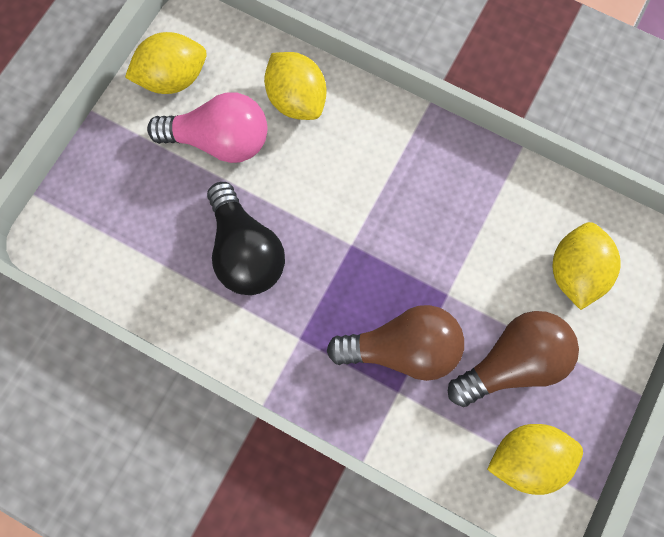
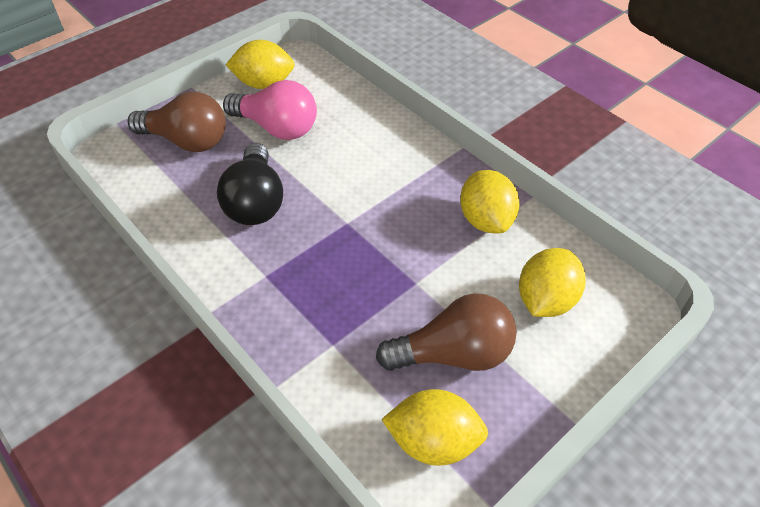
camera: 20 degrees right, 25 degrees down
(296, 100) = (352, 119): yellow lemon -> yellow lemon (486, 220)
(402, 348) = (353, 310): brown light bulb -> brown light bulb (187, 141)

